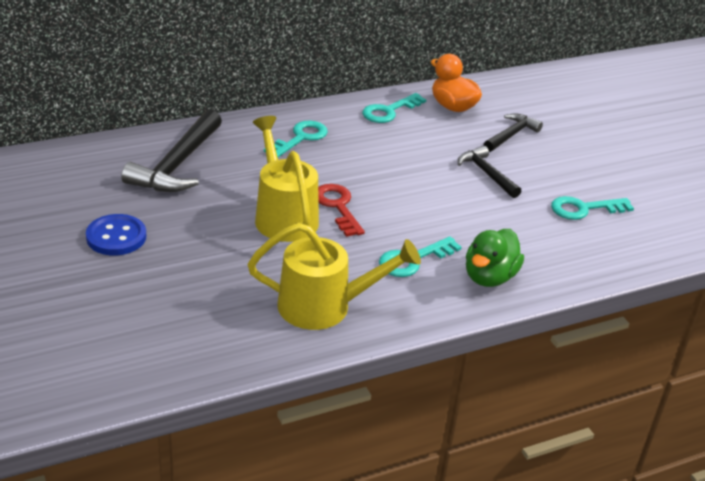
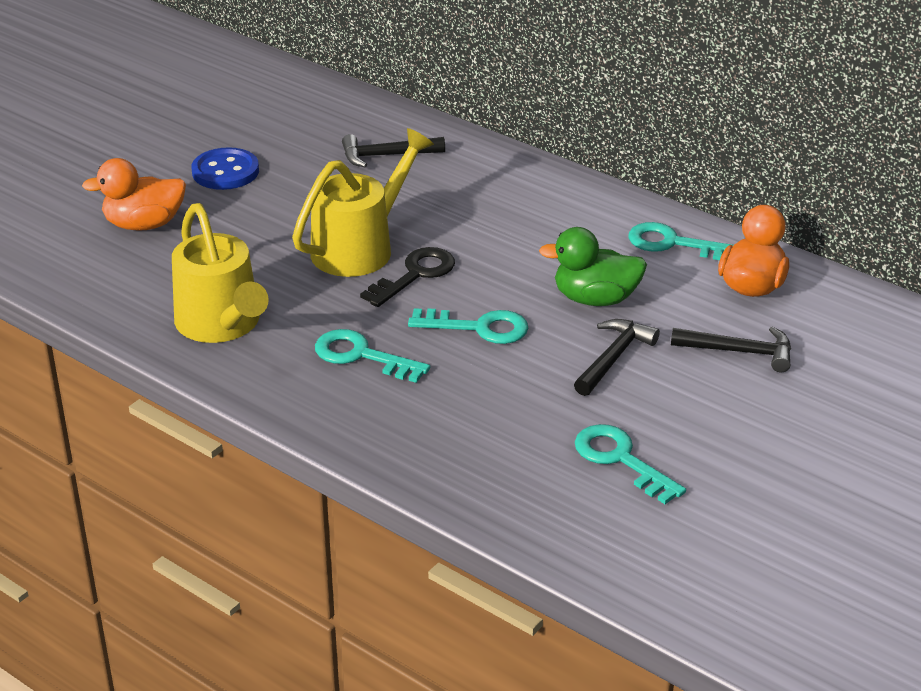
camera: 65 degrees right, 0 degrees up
(149, 300) = (144, 224): none -> orange duck
(177, 164) = (386, 155): black hammer -> black hammer, size x0.59
(300, 138) = (530, 206): turquoise key -> turquoise key (479, 328)
(337, 206) = (415, 274): red key -> black key
(489, 277) = (381, 420): green duck -> green duck (595, 299)

